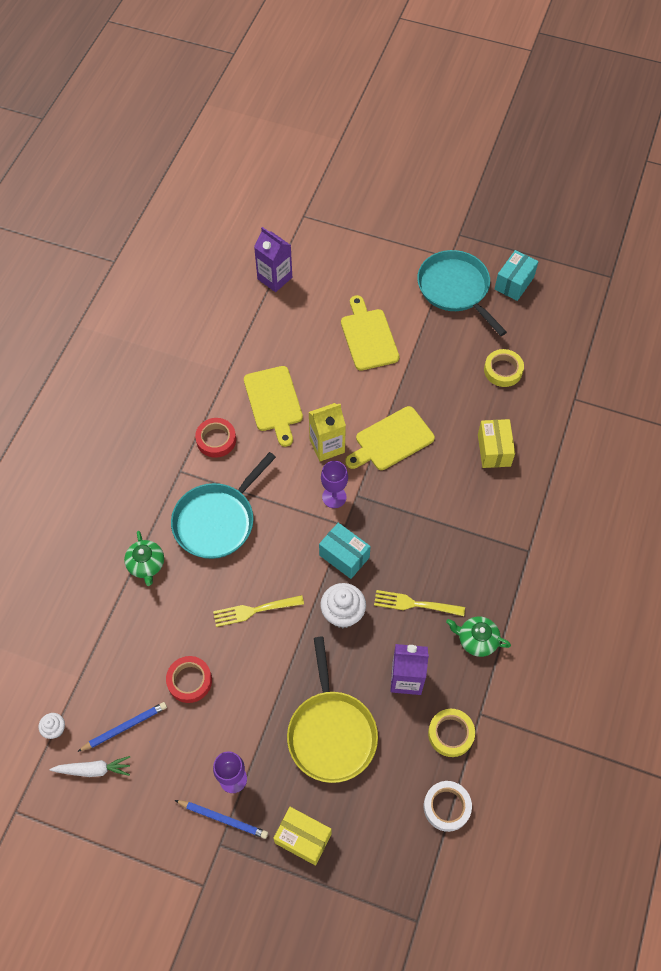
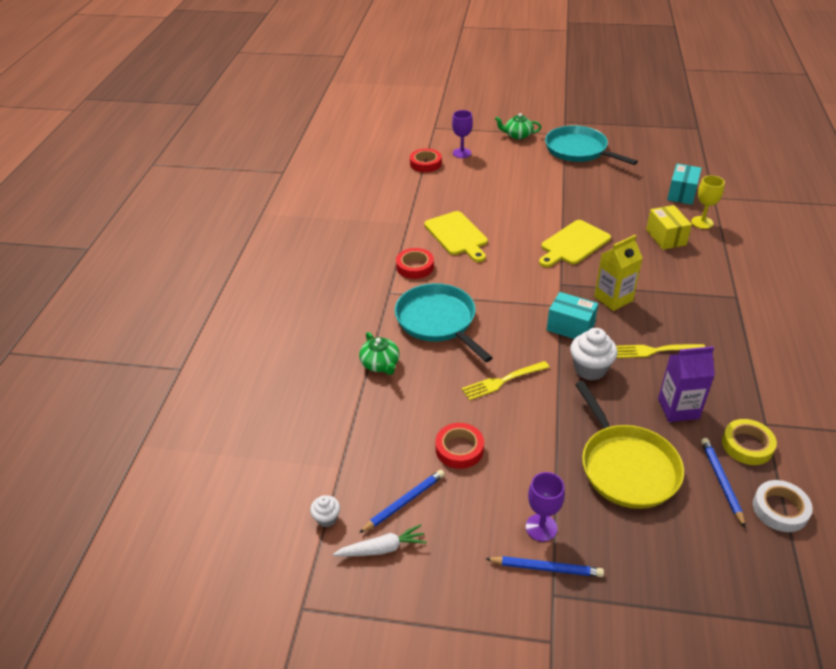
camera: 10 degrees left, 20 degrees down
(217, 520) = (438, 321): turquoise pan -> turquoise pan turned 120 degrees clockwise
(274, 278) = (425, 163): purple carton -> red tape
(303, 838) = (643, 569): yellow box -> none
(327, 446) = (518, 256): yellow carton -> yellow carton (613, 298)
(334, 497) = (540, 288): purple goblet -> purple goblet (462, 153)
(368, 337) = (521, 186): yellow cutting board -> none
(409, 767) = (721, 481): none -> blue pencil
(477, 640) = (728, 367): green teapot -> green teapot (517, 135)
(503, 370) = (644, 189): yellow tape -> none
(514, 283) = (624, 141): turquoise box -> turquoise box (681, 194)
(543, 435) = (702, 222): none -> yellow goblet

